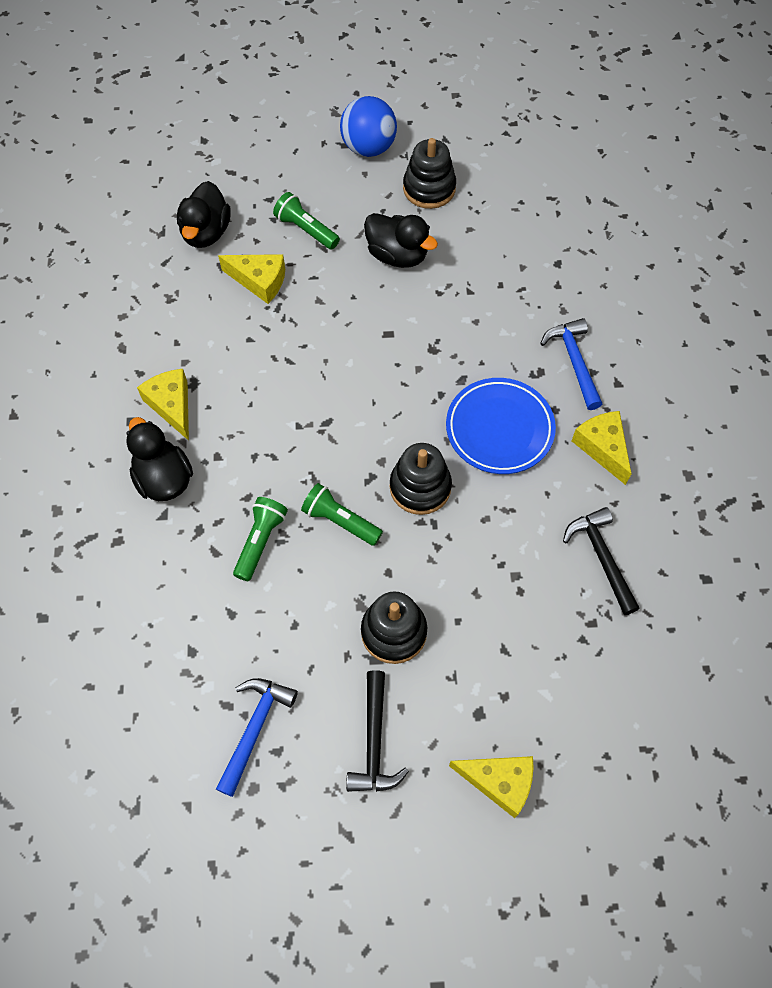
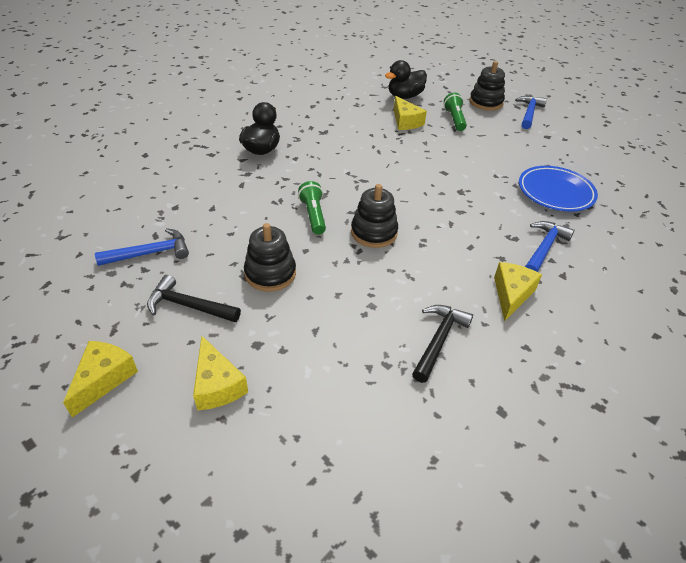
camera: 45 degrees right, 20 degrees down
(172, 405) = (303, 132): yellow cheese -> yellow cheese (103, 379)
(260, 541) = (266, 195): green flashlight -> none
(368, 148) = (529, 113): blue ball -> blue hammer
(374, 741) = (189, 306): black hammer -> black hammer turned 60 degrees clockwise
(397, 255) = (491, 151): black duck -> none
(429, 188) = (544, 141): black stacking toy -> black stacking toy (486, 102)
(499, 429) = (454, 243): blue plate -> blue plate (555, 192)

